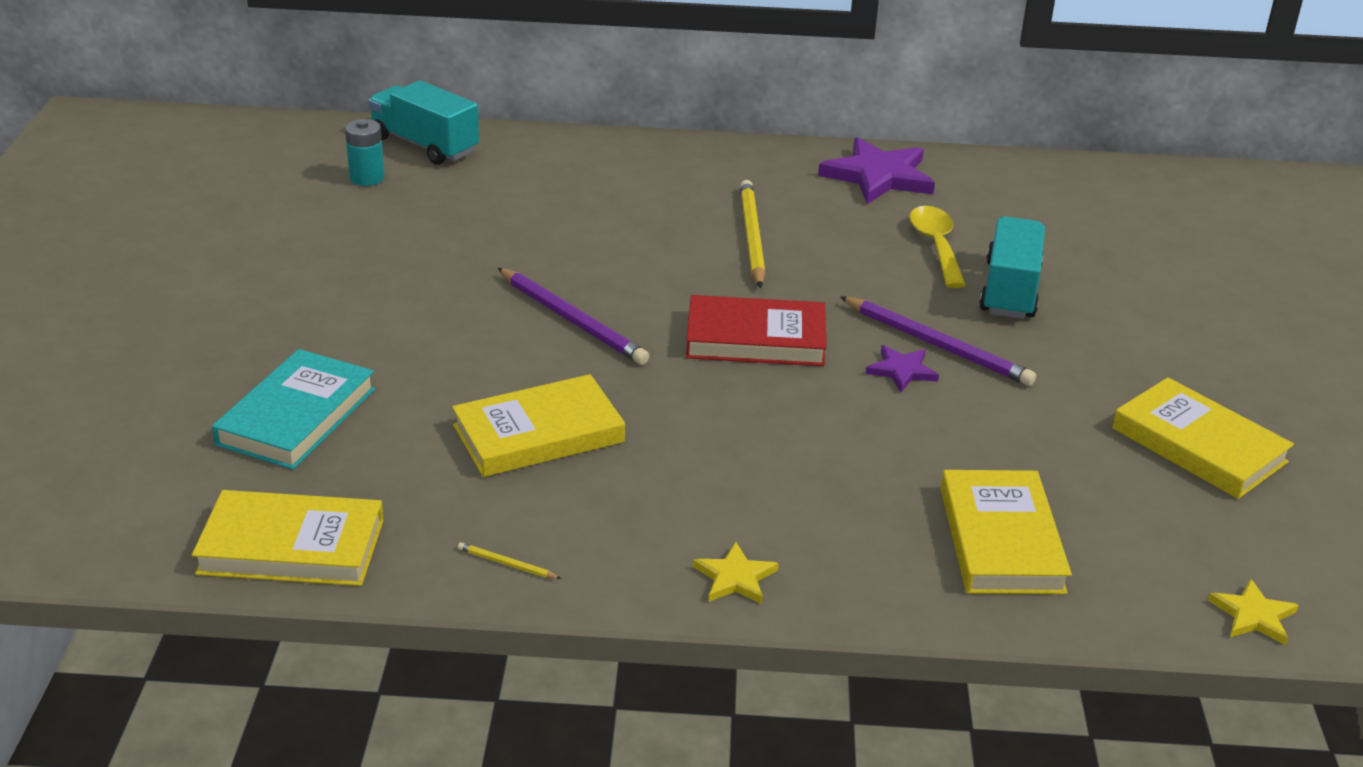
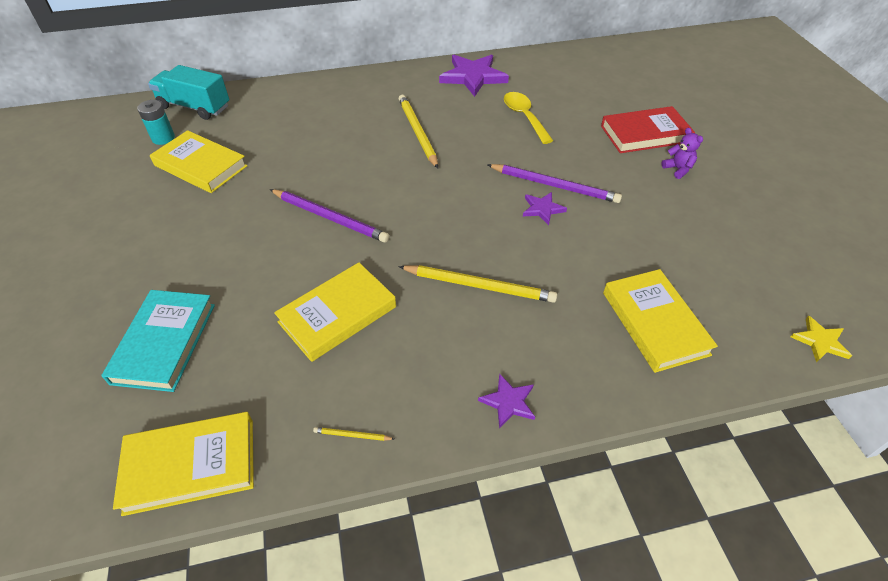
camera: 15 degrees left, 15 degrees up
(735, 578) = (508, 402): yellow star -> purple star
(755, 339) = (448, 206): red book -> red book (645, 134)
(757, 443) = (479, 285): none -> yellow pencil
(1010, 290) = (577, 138): turquoise truck -> none
(1157, 362) = (678, 169): none -> purple teddy bear
(1198, 445) = (728, 222): yellow book -> yellow book (201, 166)

